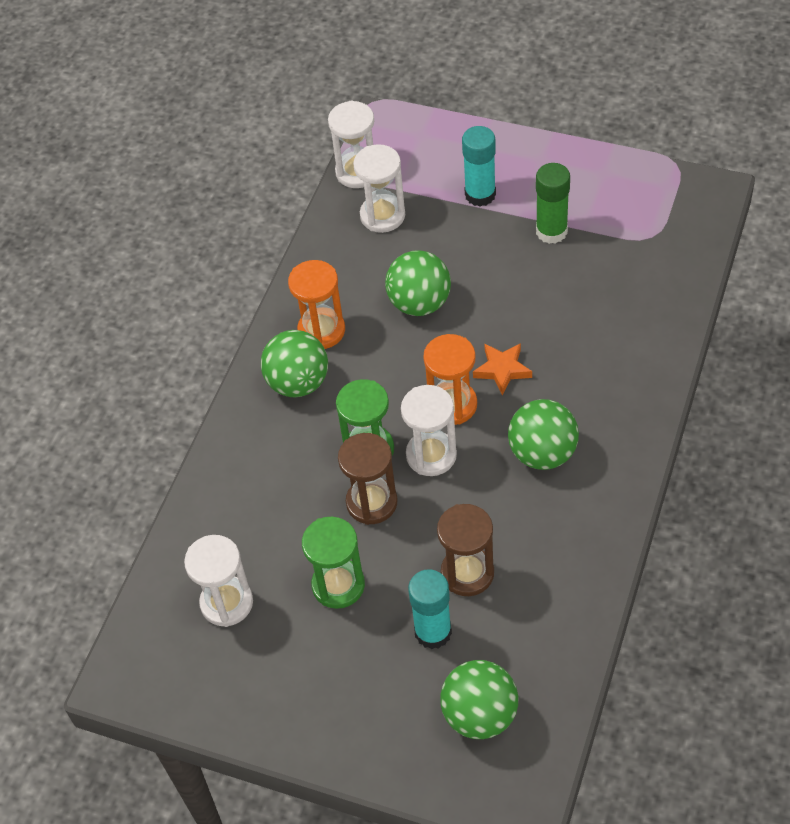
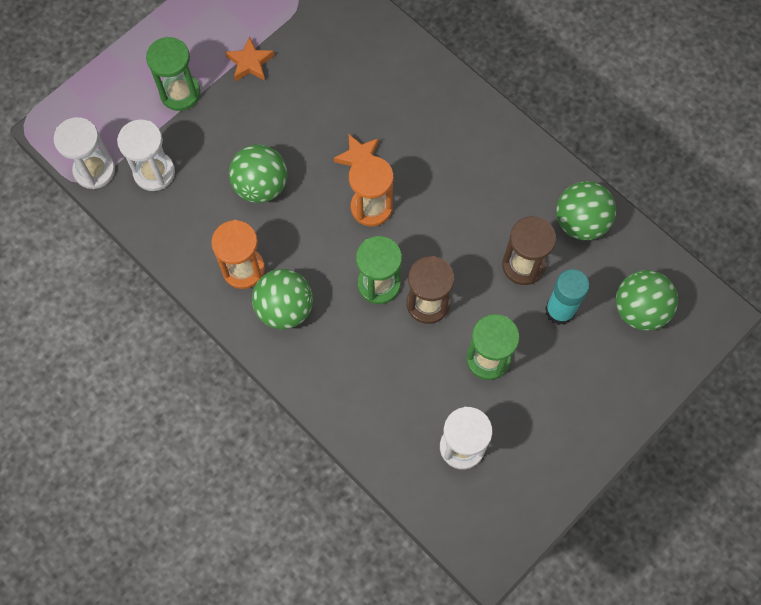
camera: 70 degrees left, 15 degrees up
(431, 455) = (408, 243): white hourglass -> none
(480, 194) = (180, 93): turquoise glue stick -> green hourglass
(542, 453) = (449, 167): green ball -> green ball (580, 222)
(551, 231) = (250, 63): green glue stick -> orange star

